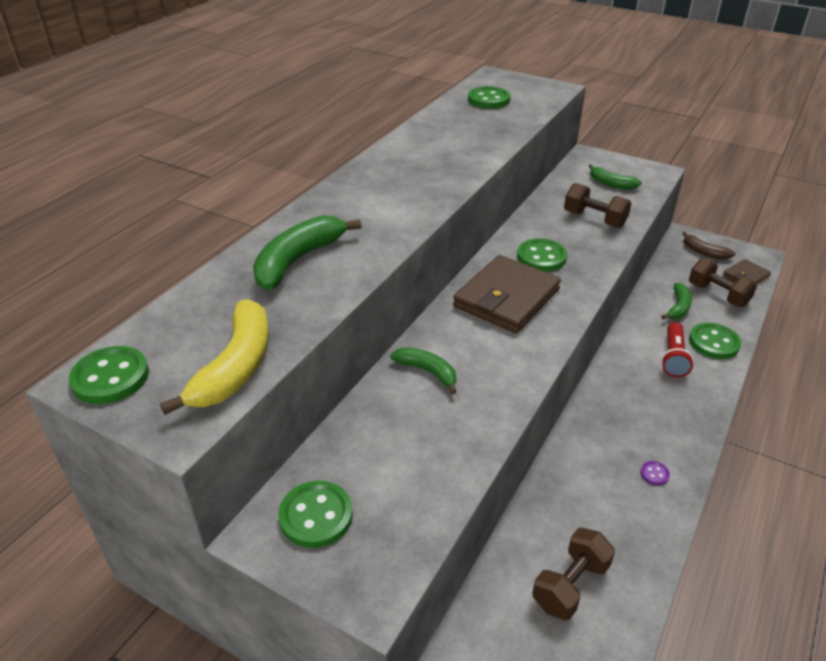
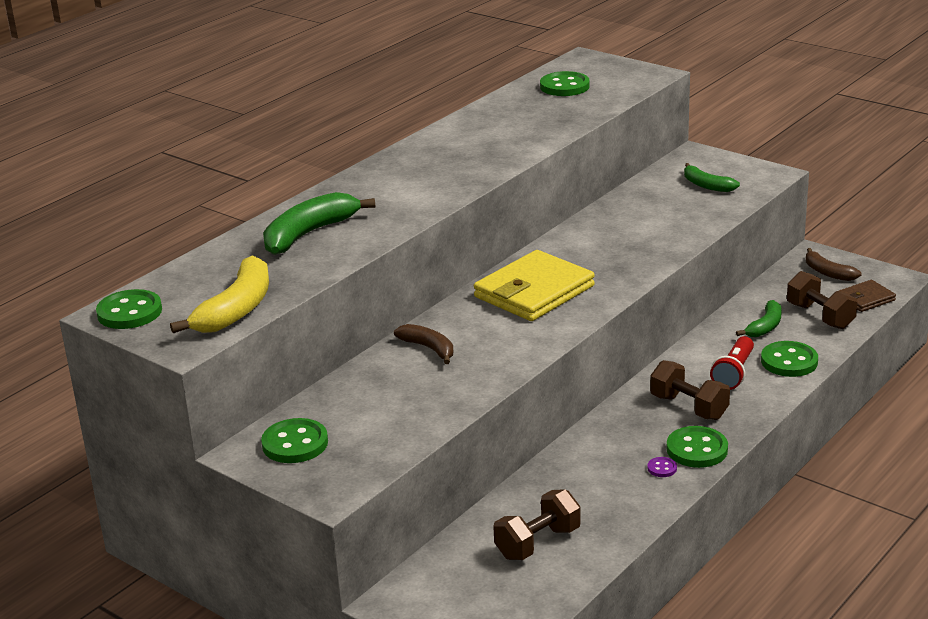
camera: 10 degrees right, 10 degrees down
(427, 371) = (429, 348): green banana -> brown banana
(506, 298) = (534, 292): brown wallet -> yellow wallet
(541, 257) = (589, 256): green button -> green button (697, 449)
(594, 219) = (667, 221): brown dumbbell -> brown dumbbell (689, 407)

